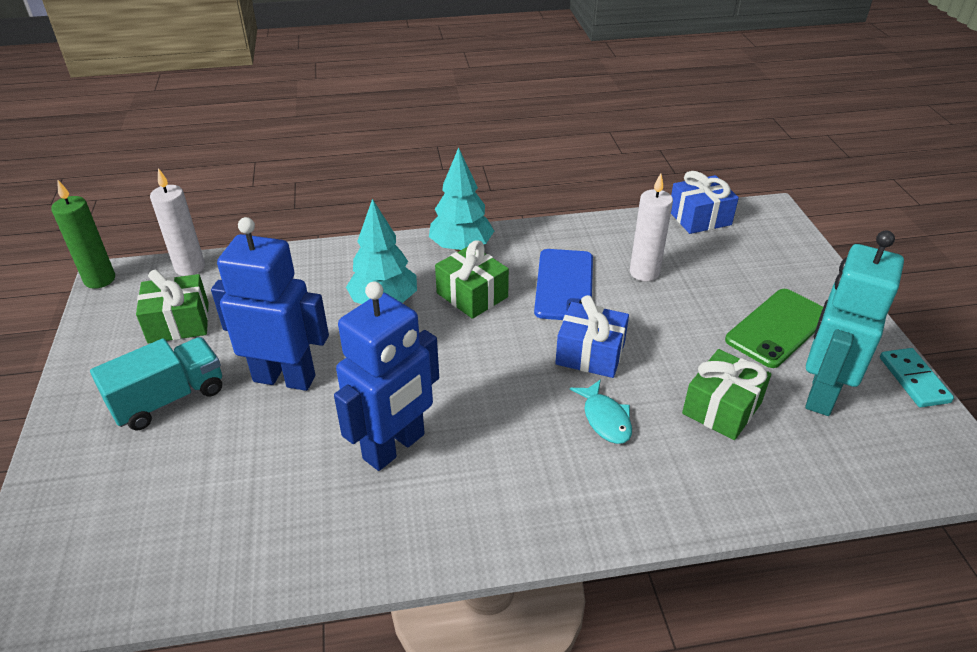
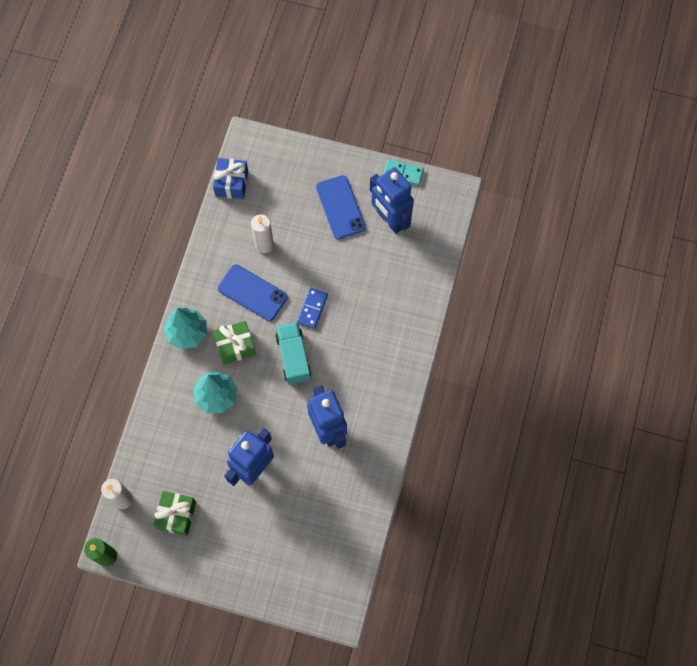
camera: 65 degrees left, 30 degrees up
(169, 399) = (240, 530): turquoise truck -> turquoise truck (293, 357)
(590, 354) = (312, 308): blue gift -> blue domino
(605, 419) = (358, 325): turquoise fish -> none
(721, 408) = (377, 270): green gift -> none
(777, 328) = (340, 207): green phone -> blue phone
(821, 393) = (390, 219): turquoise robot -> blue robot

